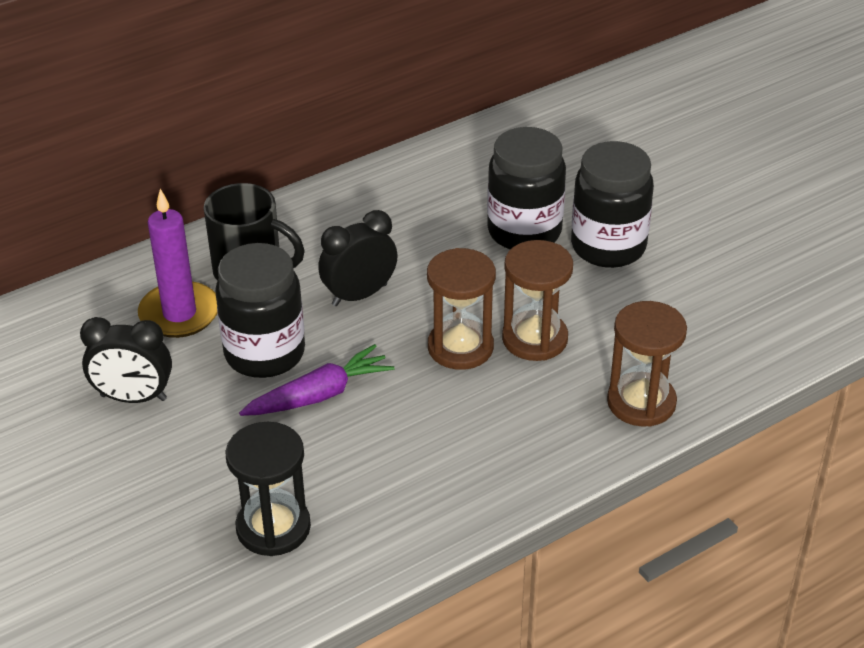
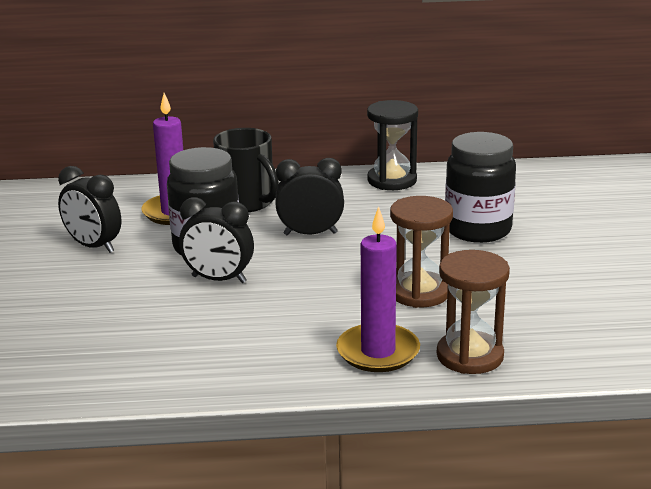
camera: 30 degrees right, 15 degrees down
(273, 527) = (100, 342): black hourglass -> black hourglass (392, 180)
(319, 395) = (219, 279): purple carrot -> black clock
(460, 347) = (354, 282): brown hourglass -> none
(556, 430) = (378, 352): none -> purple candle
(608, 247) = (540, 255): black jar -> none

